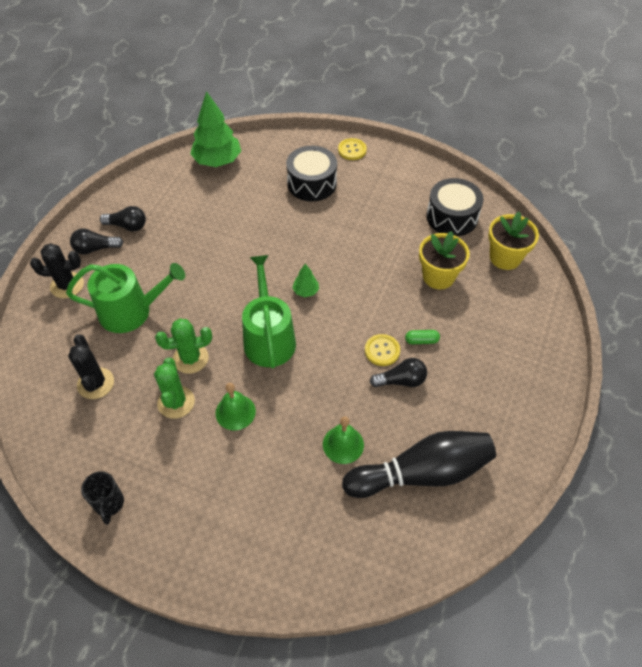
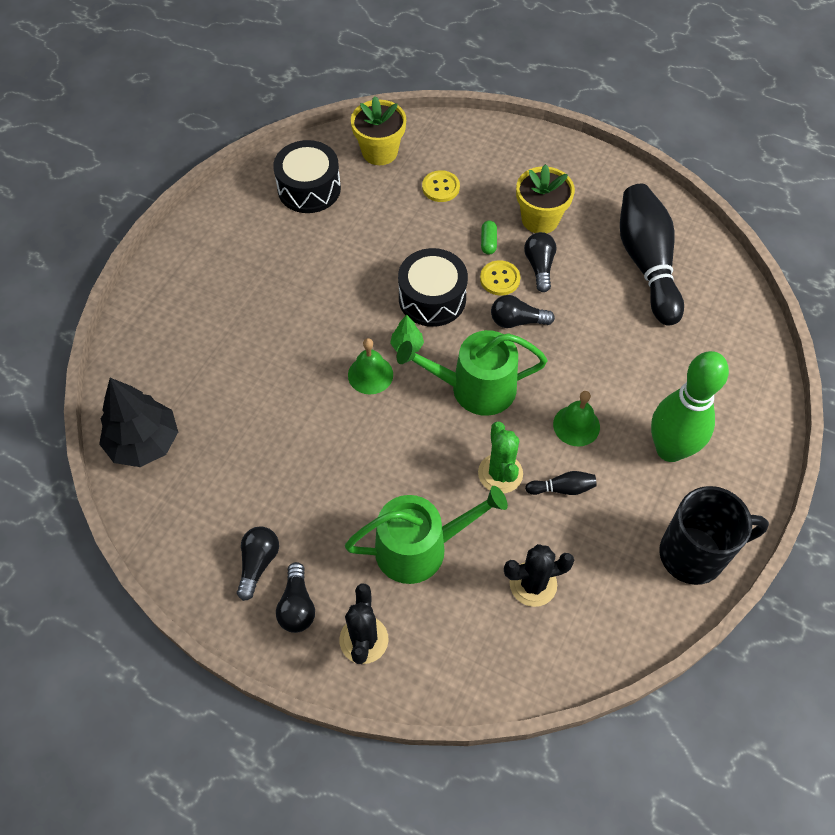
camera: 85 degrees left, 5 degrees up
(109, 504) = (694, 554): black mug -> black mug, size x1.87
(131, 311) = (420, 548): green watering can -> green watering can turned 75 degrees clockwise
(176, 402) = (562, 488): green cactus -> black bowling pin
(212, 487) = (670, 449): none -> green bowling pin
(217, 161) = (144, 443): green tree -> black tree
(312, 183) = (219, 327): black drum -> black drum (432, 298)
(338, 365) = (517, 321): none -> black light bulb
(343, 444) = (616, 325): green bell -> green bell (370, 374)
(352, 150) = (164, 276): yellow button -> yellow button (440, 187)
(438, 276) = (400, 214): yellow flower pot -> yellow flower pot (540, 219)

